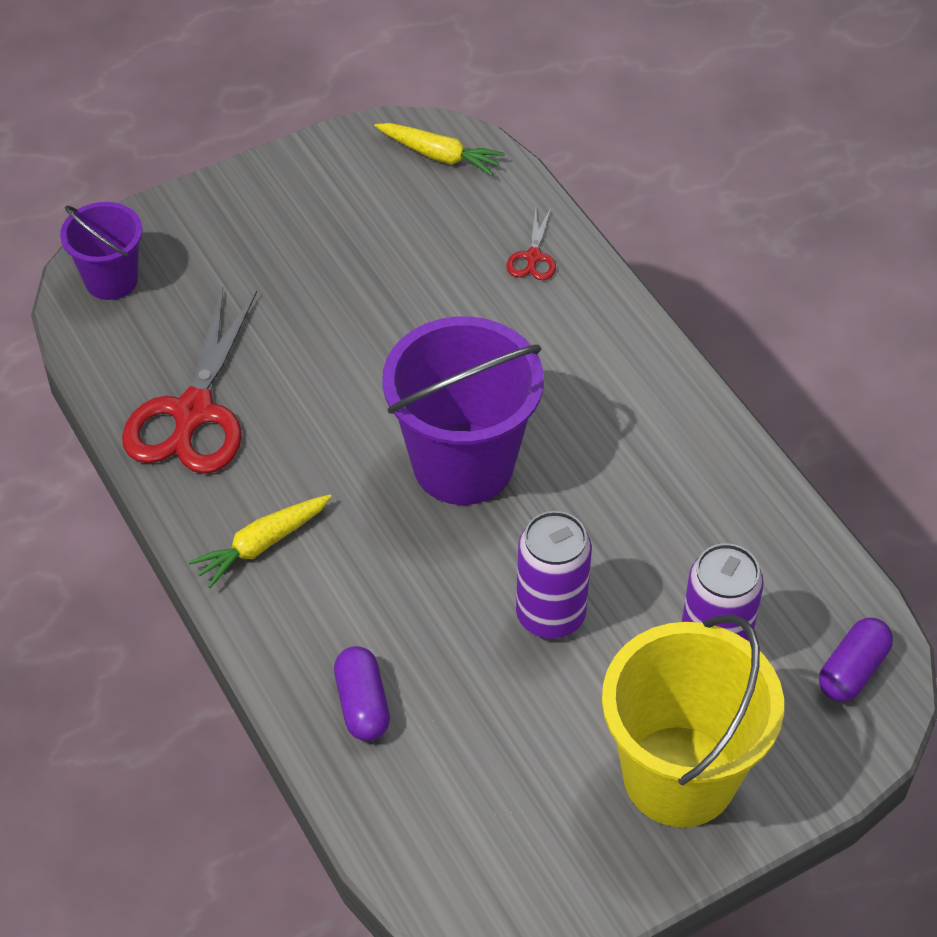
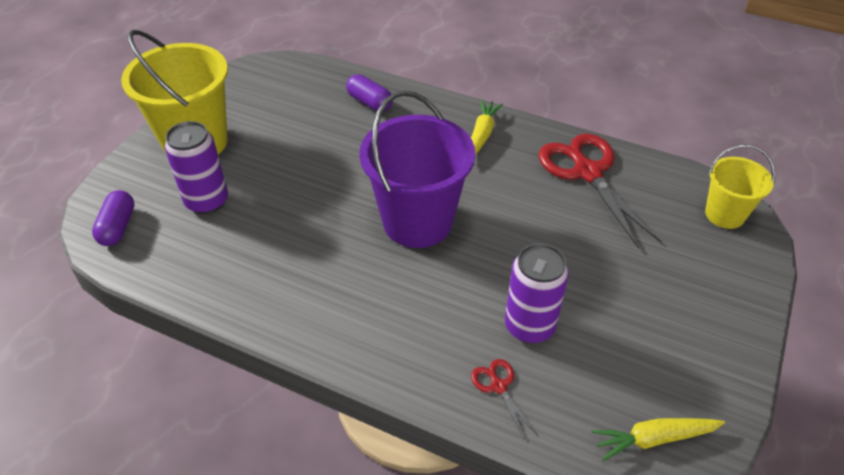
camera: 145 degrees right, 5 degrees down
(111, 280) = (724, 214): purple bucket -> yellow bucket
(550, 615) = (307, 175): purple can -> purple can (529, 326)

